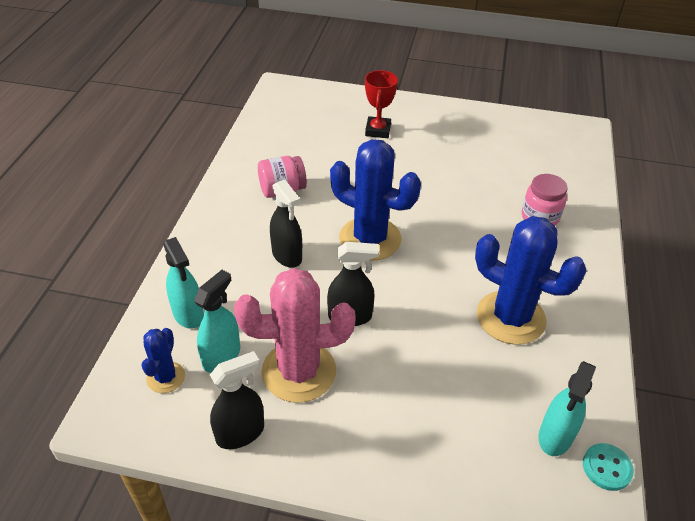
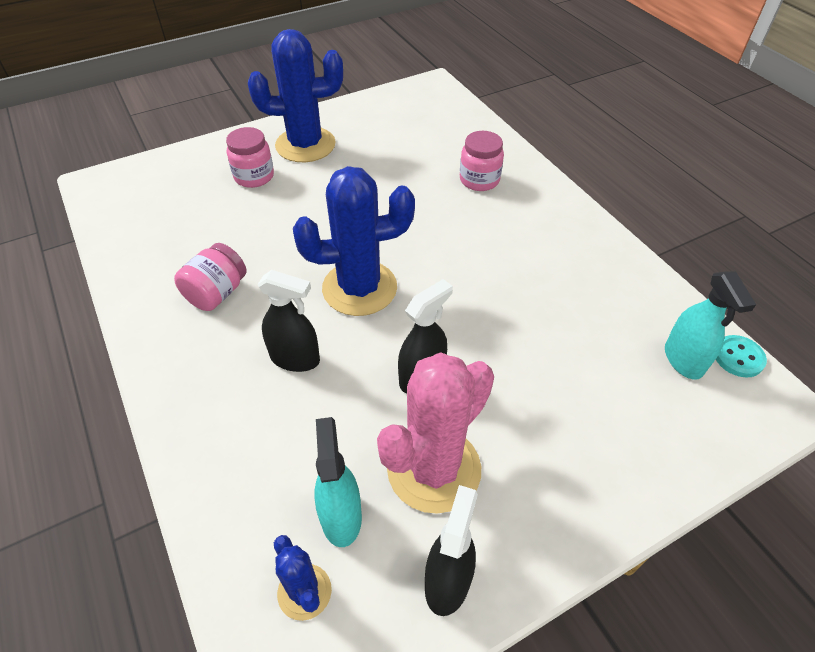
camera: 40 degrees left, 5 degrees up
(188, 314) = (253, 500): turquoise spray bottle -> none
(378, 130) = (254, 176): red trophy -> pink jar
(510, 318) = (549, 282): blue cactus -> blue cactus (305, 145)

